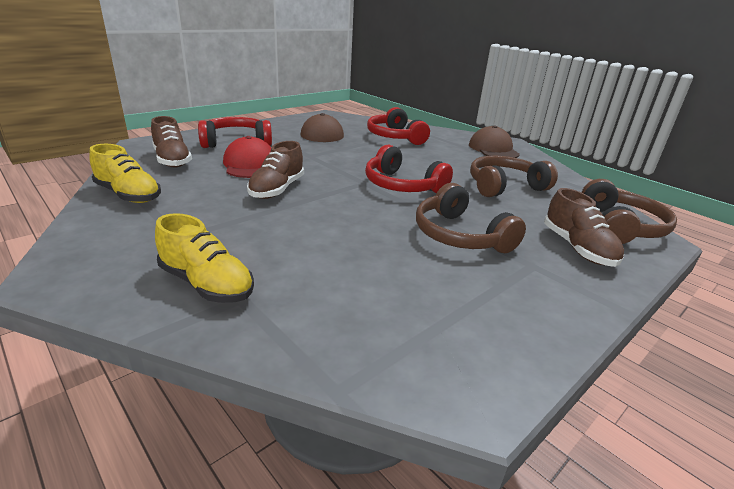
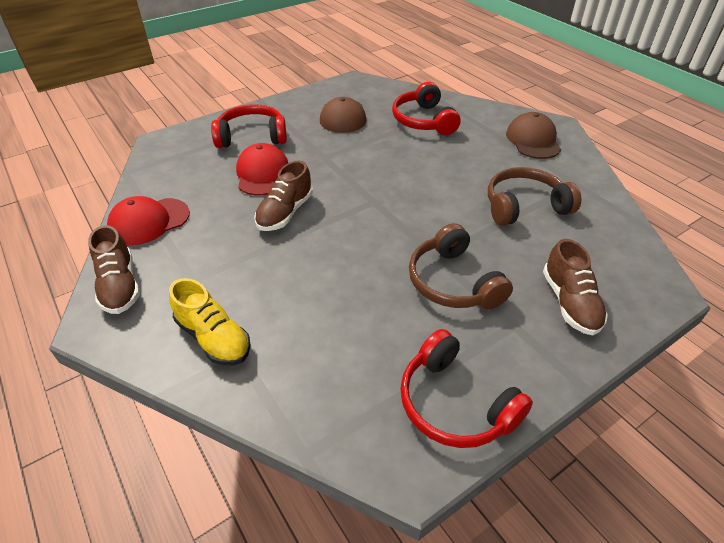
camera: 10 degrees right, 15 degrees up
(128, 195) = (149, 221): yellow shoe -> red cap
(172, 160) = (188, 168): brown shoe -> brown shoe (120, 286)
(402, 185) = (412, 205): red headphones -> red headphones (455, 403)
(619, 226) = (630, 271): brown headphones -> none

